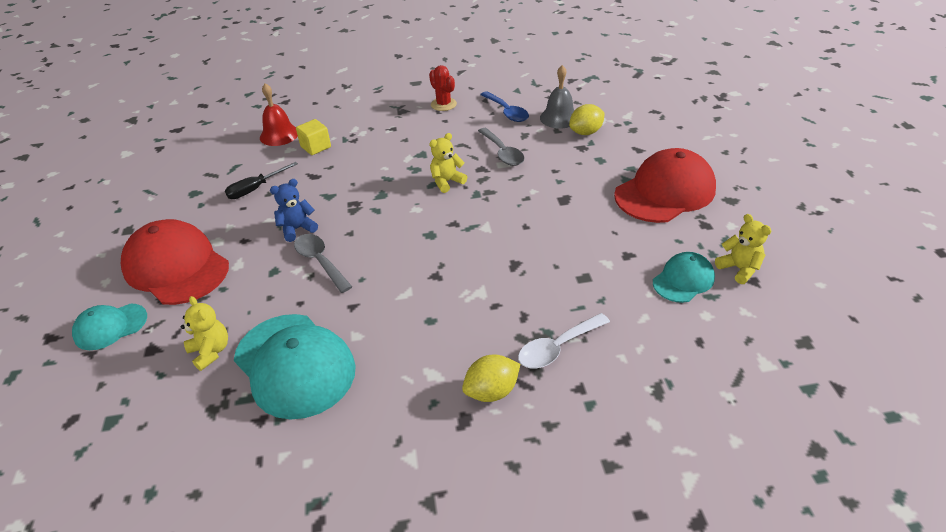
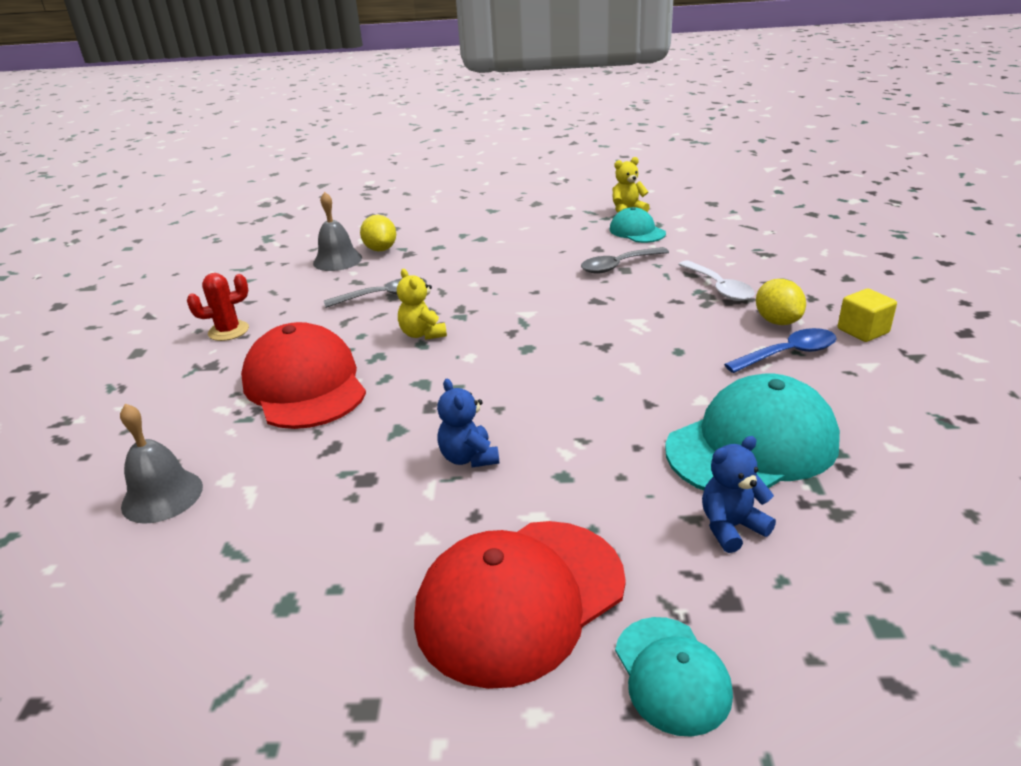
camera: 80 degrees left, 10 degrees down
(211, 351) = (731, 527): yellow teddy bear -> blue teddy bear
(255, 189) = (328, 514): black screwdriver -> none
(279, 135) = (162, 496): red bell -> grey bell
(316, 147) = (244, 448): yellow cube -> yellow cube (863, 331)
(320, 261) = (554, 432): grey spoon -> grey spoon (618, 266)
(507, 112) = (294, 289): blue spoon -> blue spoon (788, 354)
(665, 192) = (510, 225): red cap -> red cap (305, 385)

